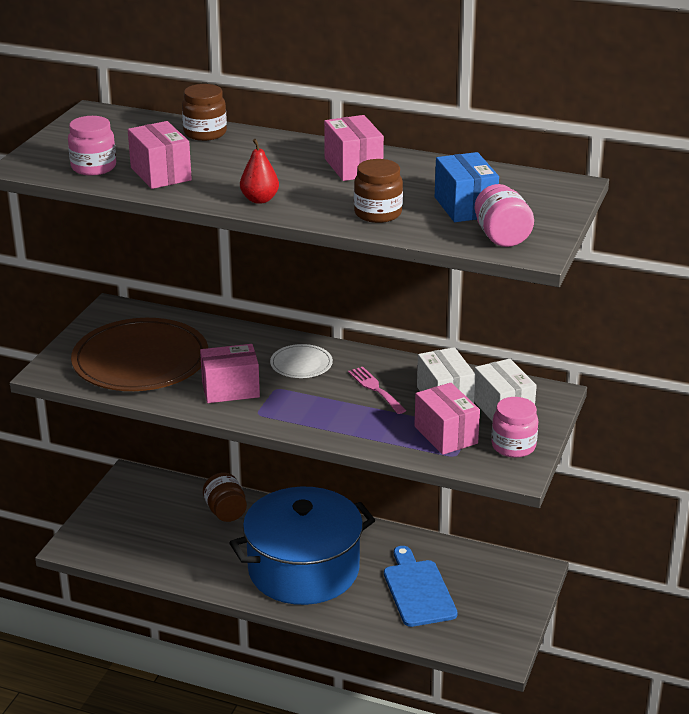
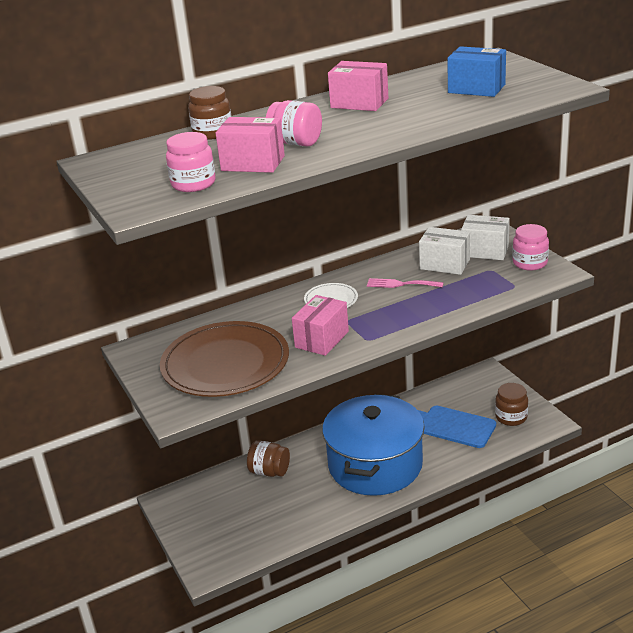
camera: 45 degrees left, 0 degrees up
(259, 199) = (359, 142): red pear -> none
(378, 213) = (444, 113): brown jar -> brown jar (511, 417)
(445, 435) = (488, 280): pink box -> none
(501, 237) = (536, 90): pink jar -> pink jar (296, 143)

